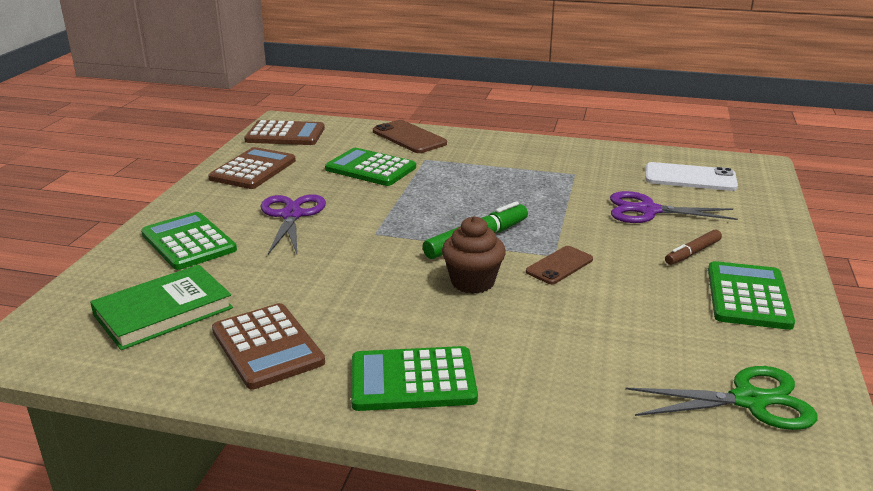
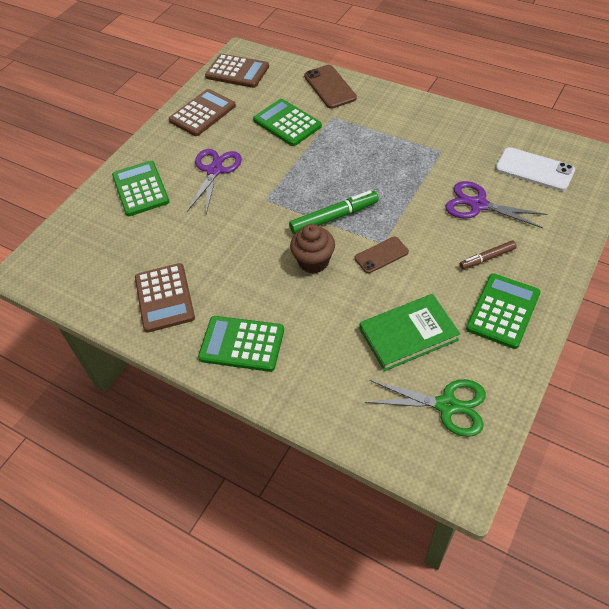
camera: 20 degrees right, 25 degrees up
(163, 311) = (111, 255): green book -> green book (408, 334)

